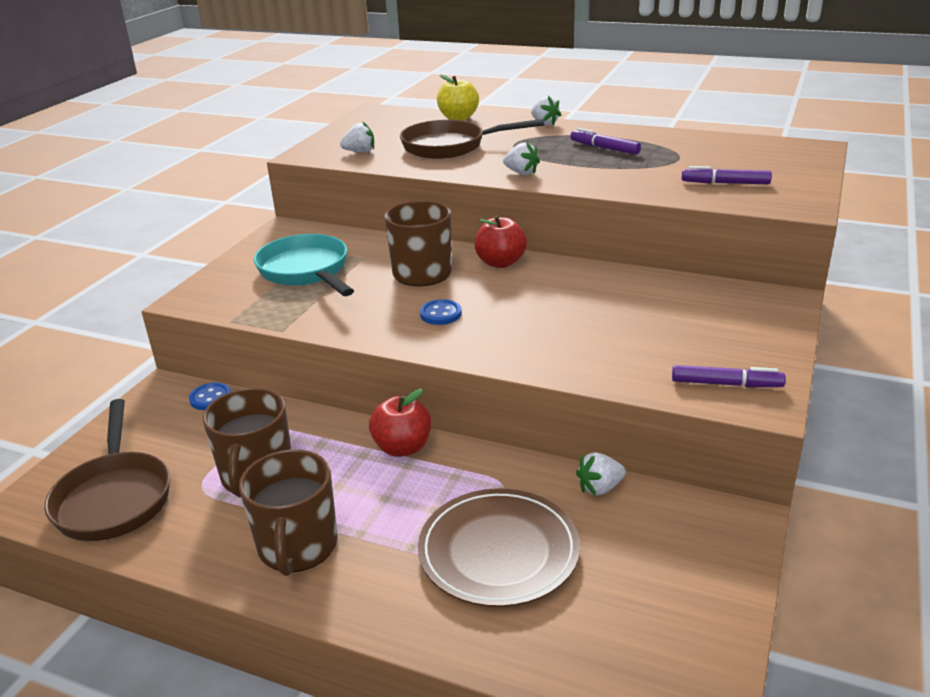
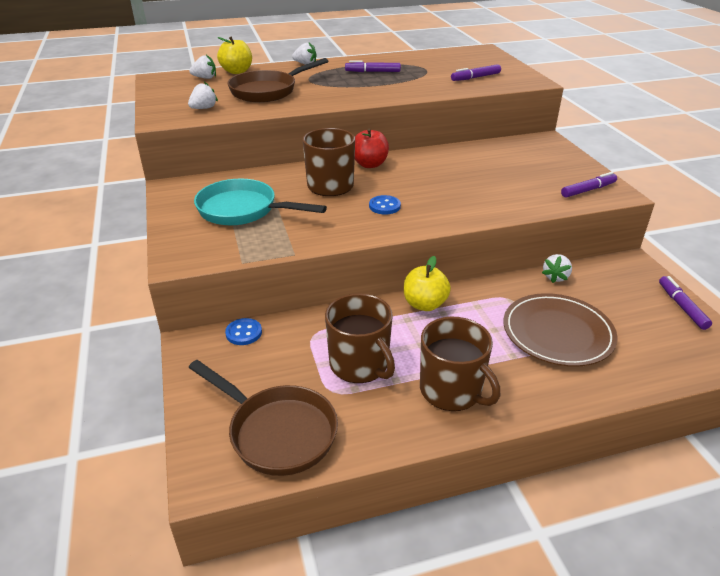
camera: 40 degrees left, 5 degrees up
(402, 448) = (424, 304): red apple -> yellow apple
(521, 173) = (349, 97): white strawberry -> white strawberry (205, 78)
(722, 608) = (682, 306): none -> purple marker

